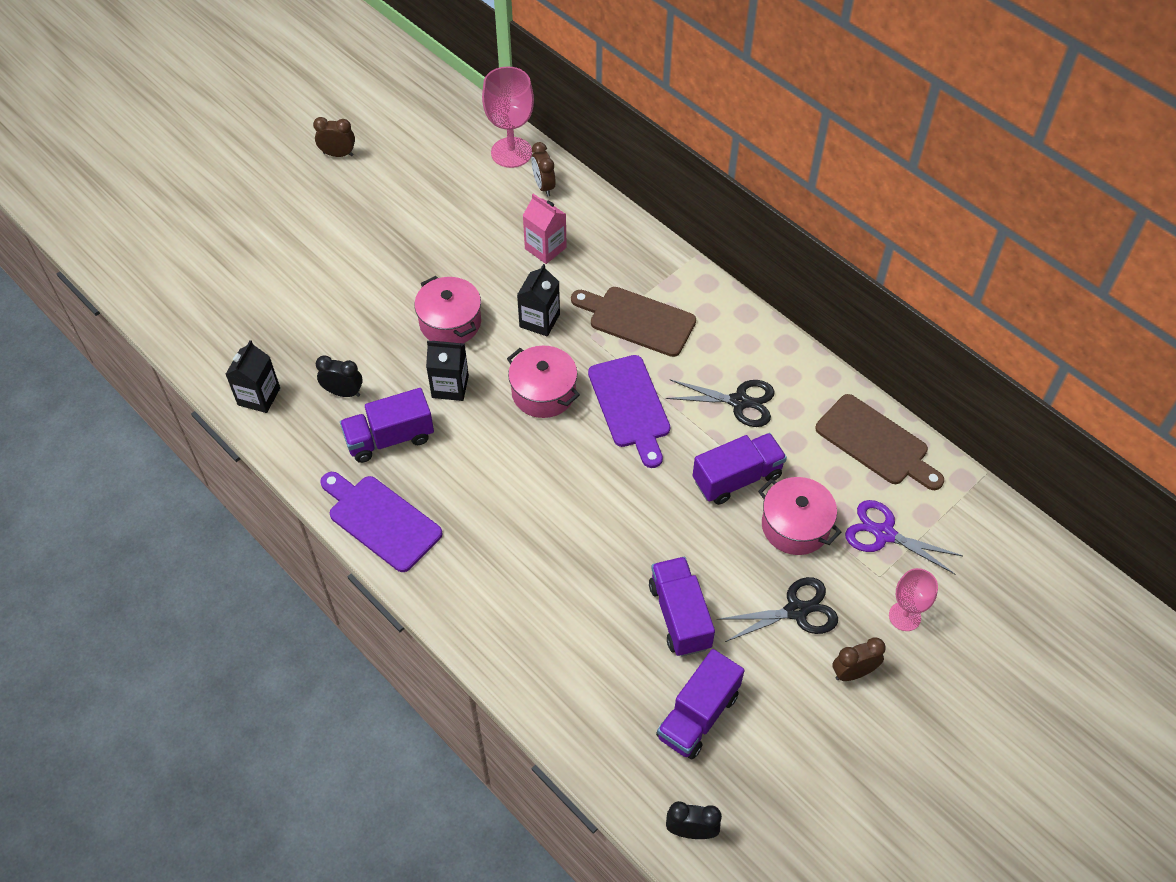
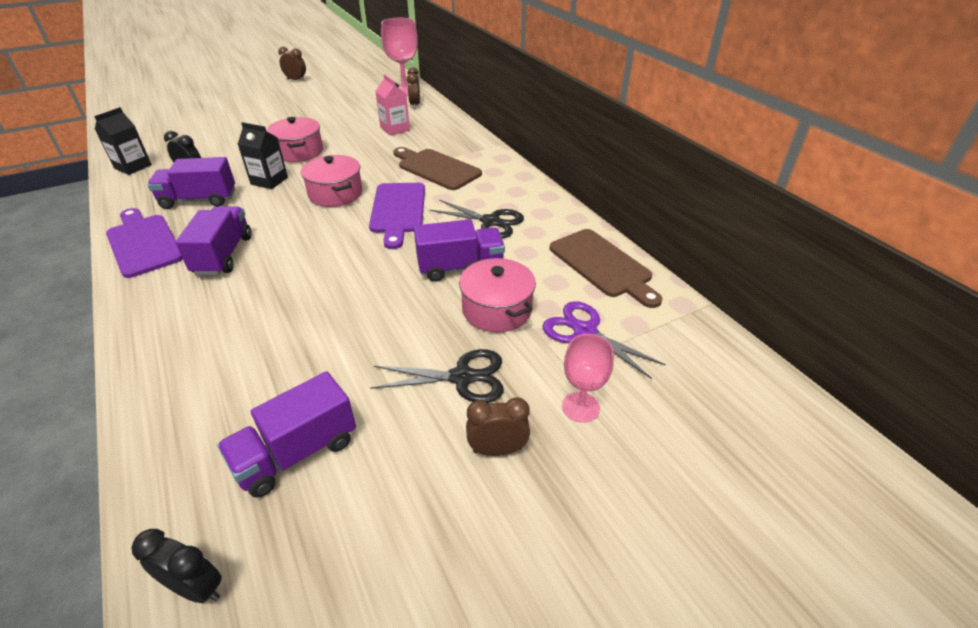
camera: 15 degrees right, 15 degrees down
(539, 320) = (363, 159): black carton -> none
(680, 616) = (340, 357): purple truck -> purple truck (223, 255)

